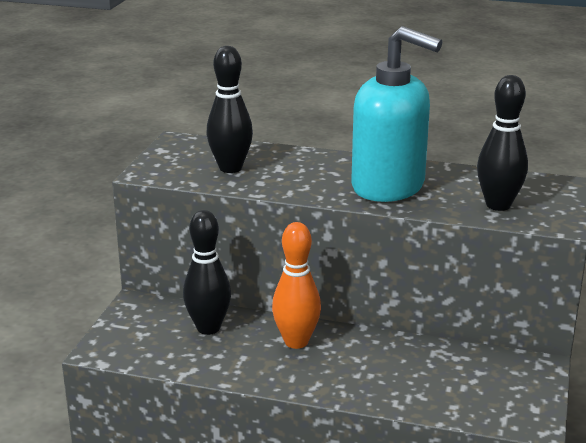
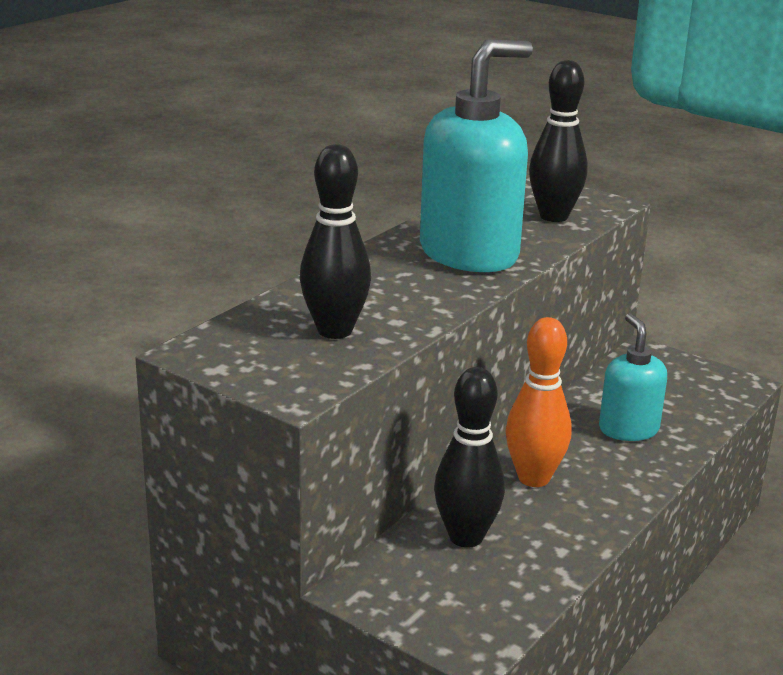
camera: 70 degrees left, 0 degrees up
(399, 372) = (628, 429): none -> turquoise soap dispenser

